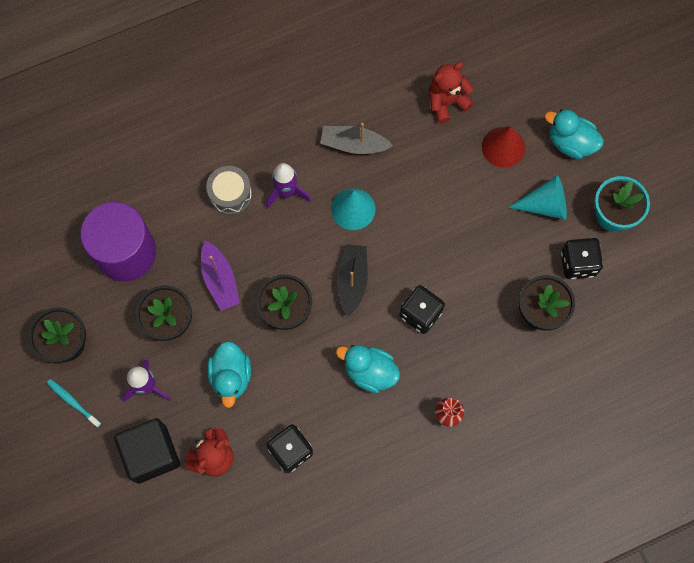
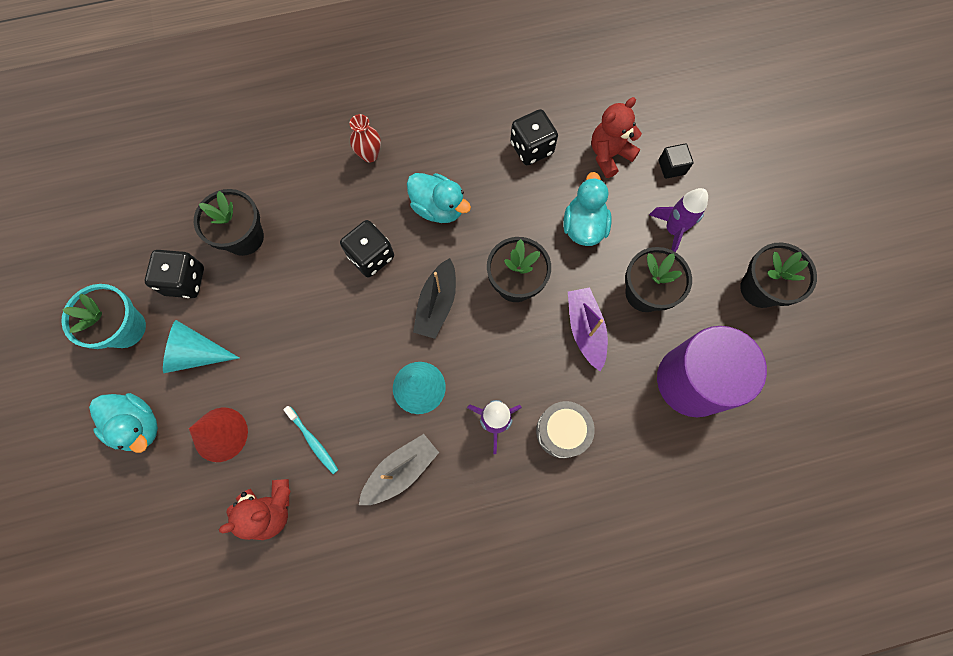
camera: 170 degrees left, 0 degrees up
(73, 402) = (752, 228): turquoise toothbrush -> turquoise toothbrush (313, 441)
(151, 454) = (671, 167): black cube -> black cube, size x0.48
(353, 144) = (401, 471): grey boat -> grey boat turned 60 degrees counterclockwise

